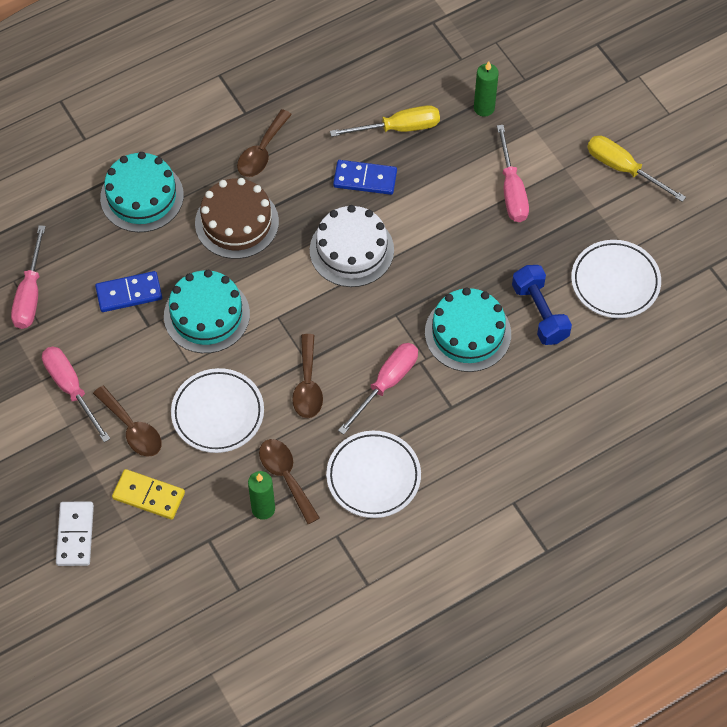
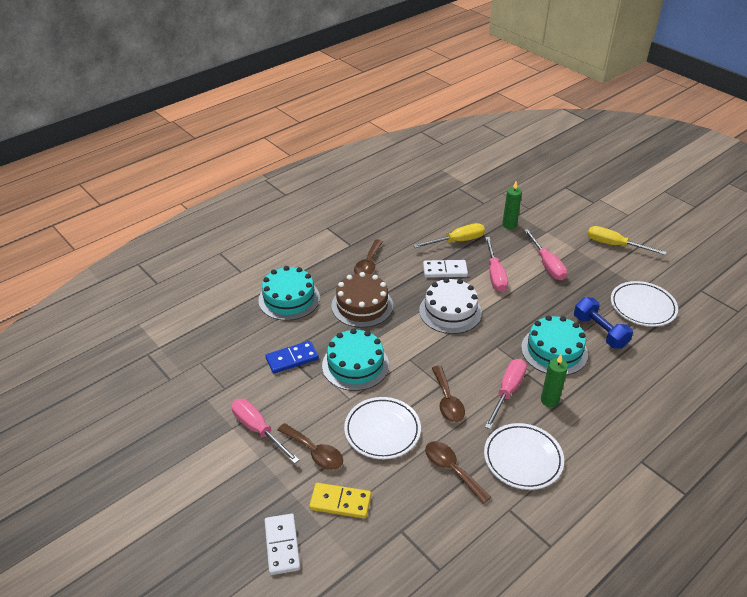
camera: 10 degrees left, 20 degrees down
(30, 294) = (215, 369): pink screwdriver -> pink screwdriver (495, 274)
(263, 509) = (441, 497): green candle -> green candle (549, 400)
(365, 179) = (445, 270): blue domino -> white domino

